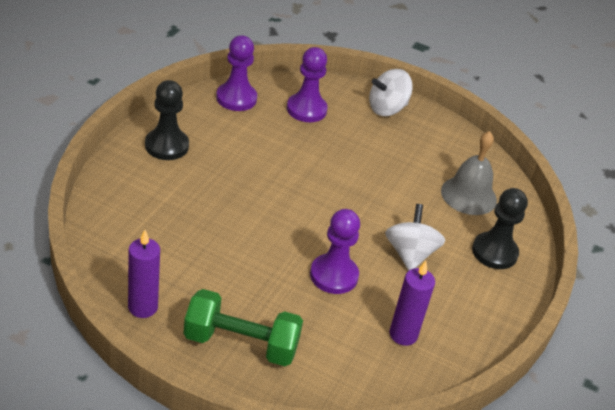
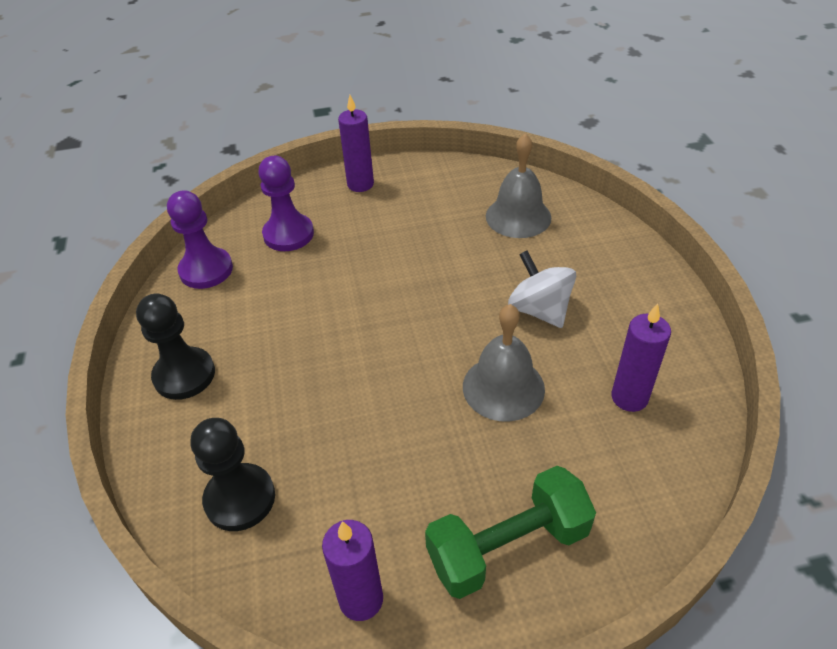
camera: 30 degrees left, 5 degrees up
(334, 275) = (503, 387): purple pawn -> grey bell
(387, 109) = (360, 184): white spinning top -> purple candle
(494, 252) = (599, 253): black pawn -> black pawn (240, 498)

